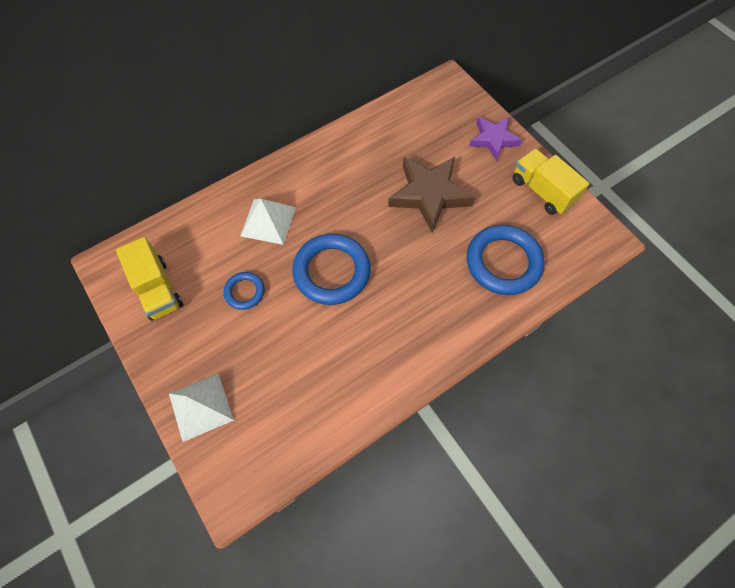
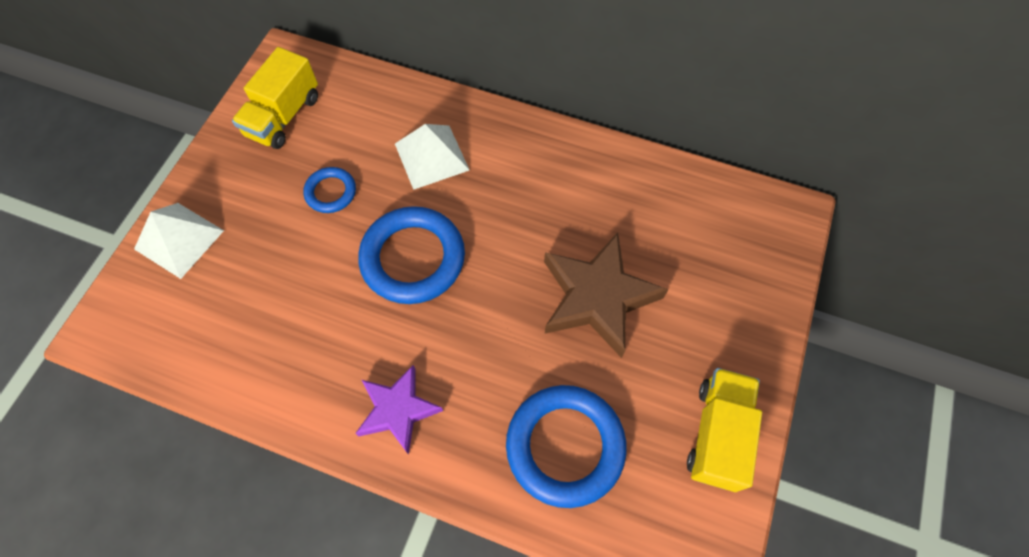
camera: 55 degrees right, 0 degrees up
(493, 139) = (748, 323): purple star -> purple star (398, 410)

